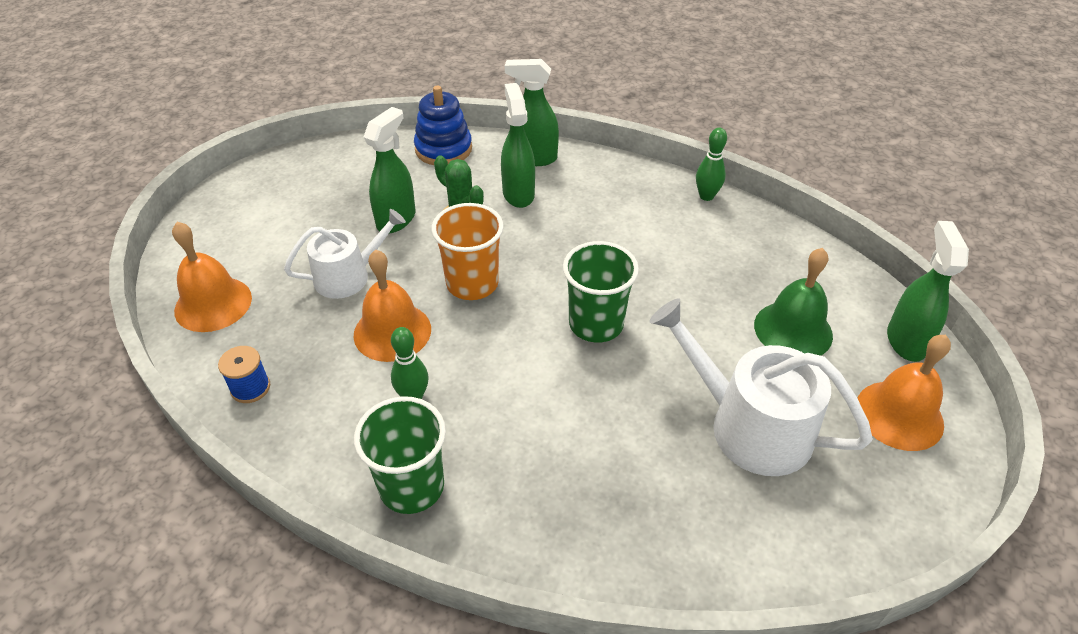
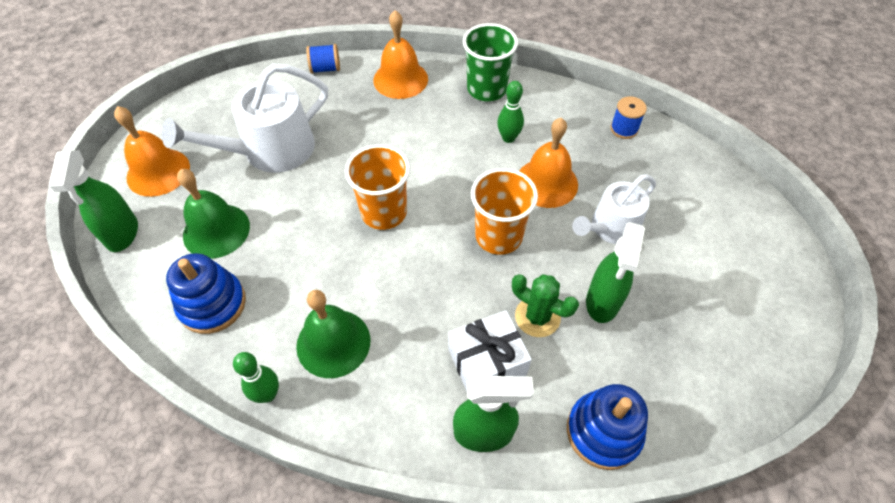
camera: 170 degrees right, 10 degrees up
(213, 304) = (703, 185): orange bell -> orange bell (400, 79)
(518, 194) = (487, 362): green spray bottle -> white gift
(596, 324) = (384, 212): green cup -> orange cup
(652, 221) = (333, 343): none -> green bell
(679, 577) = (325, 69): none -> blue spool
(749, 425) = (270, 150): white watering can -> white watering can turned 120 degrees clockwise
(774, 262) = (212, 304): none -> blue stacking toy

